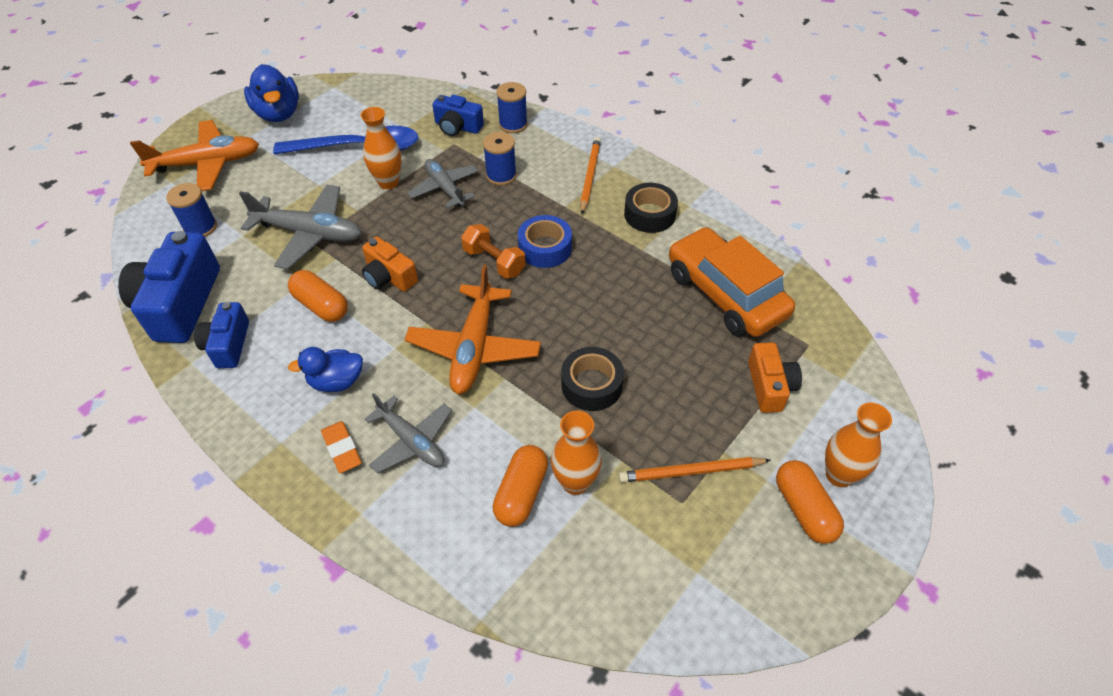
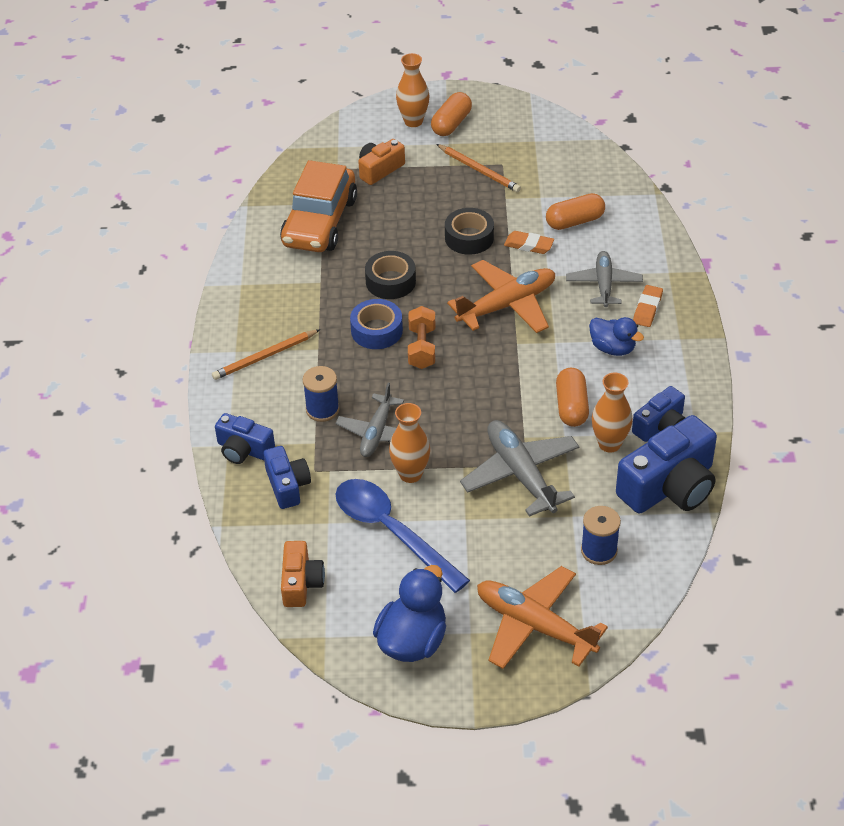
camera: 130 degrees left, 5 degrees down
(389, 276) = (503, 392): orange camera -> orange camera (301, 583)
(513, 124) = (244, 450): blue spool -> blue camera
(530, 424) = (529, 245): none -> orange eraser
(575, 482) = (541, 206): orange vase -> orange vase (609, 444)
(649, 214) = (276, 298): black tape -> black tape (390, 281)

